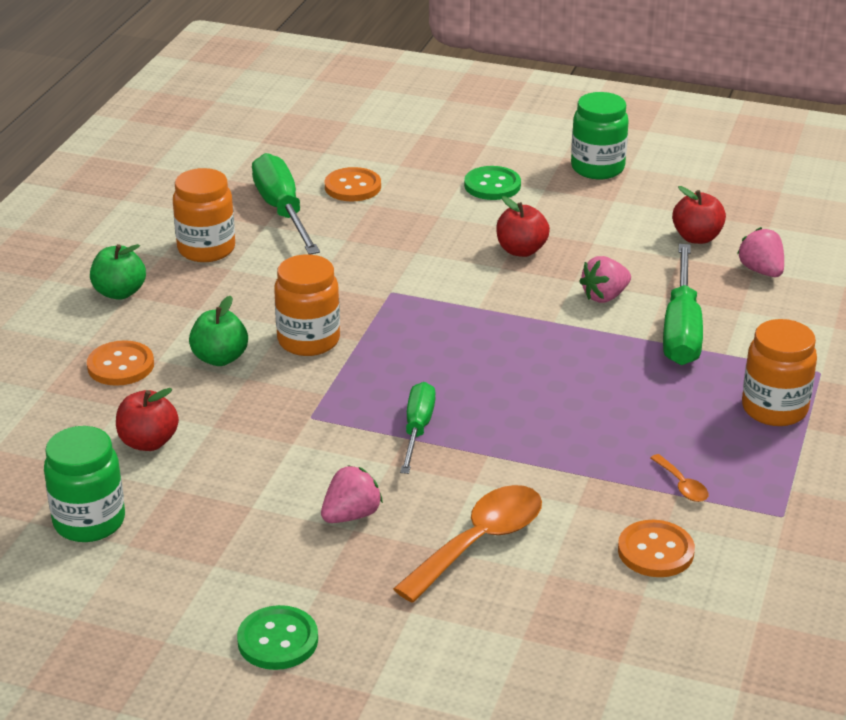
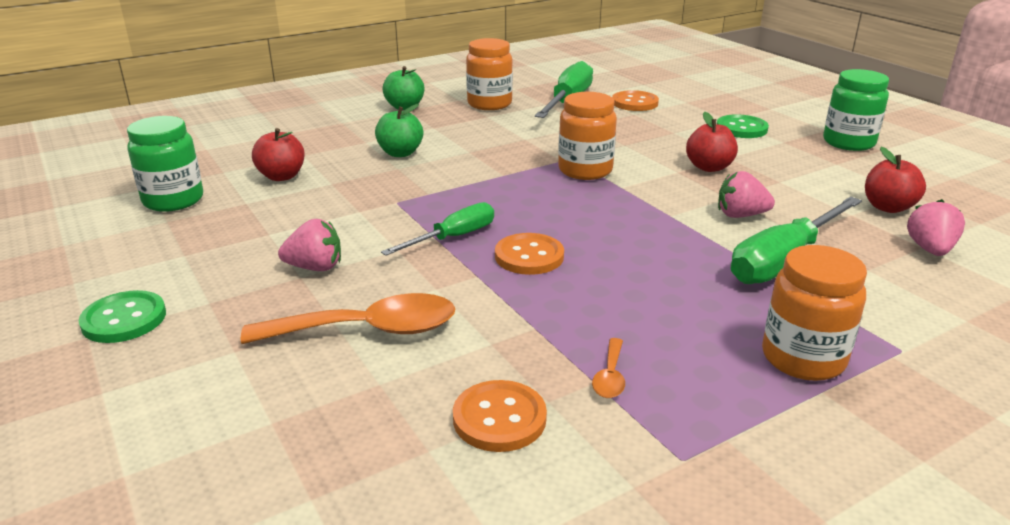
camera: 40 degrees right, 5 degrees down
(120, 366) = (340, 137): orange button -> orange button (529, 256)
(308, 340) = (470, 163): orange jar -> orange jar (585, 170)

